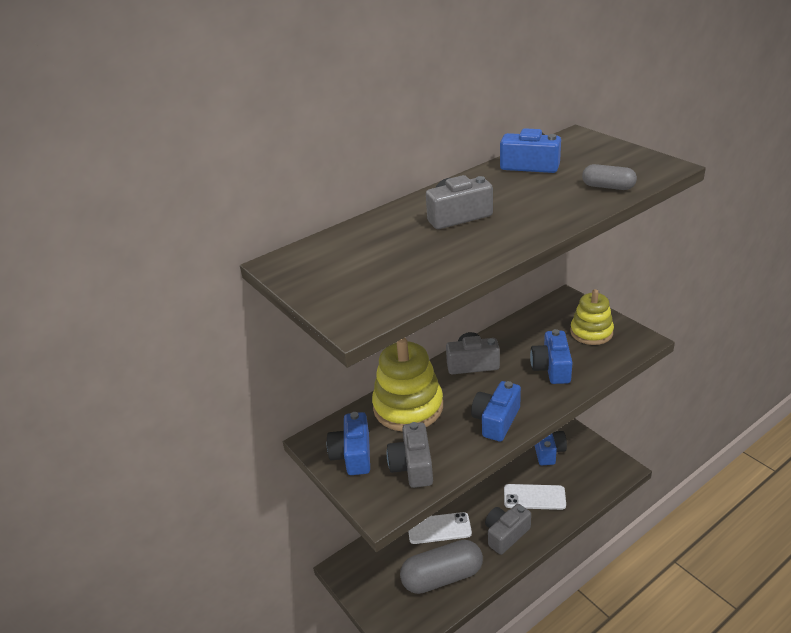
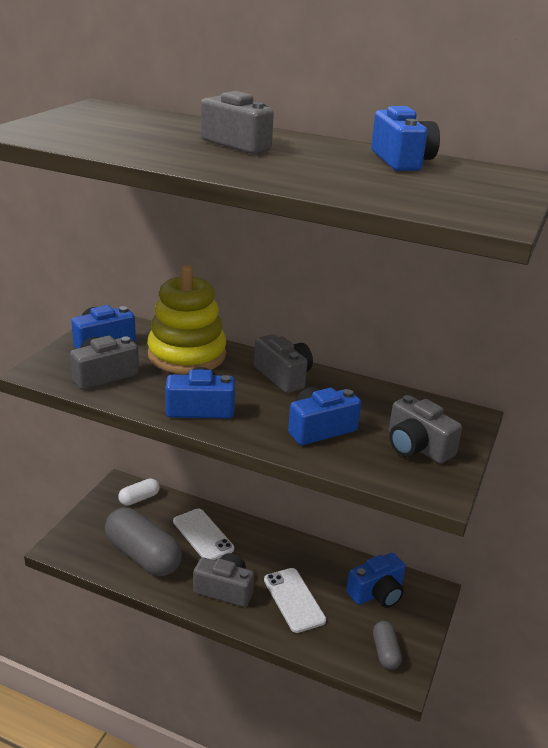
camera: 55 degrees right, 5 degrees down
(368, 559) = (139, 498): none -> white capsule
(591, 332) = (417, 447): yellow stacking toy -> grey camera
(608, 187) = (388, 195): grey capsule -> grey capsule (385, 652)

